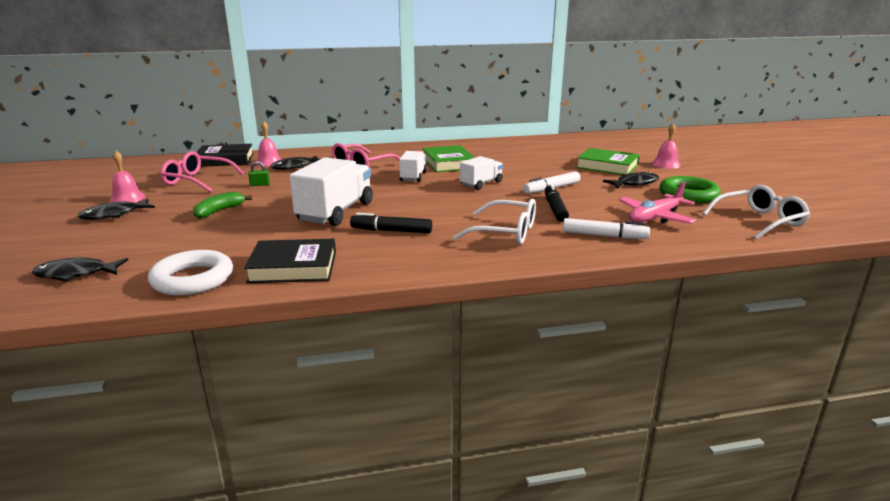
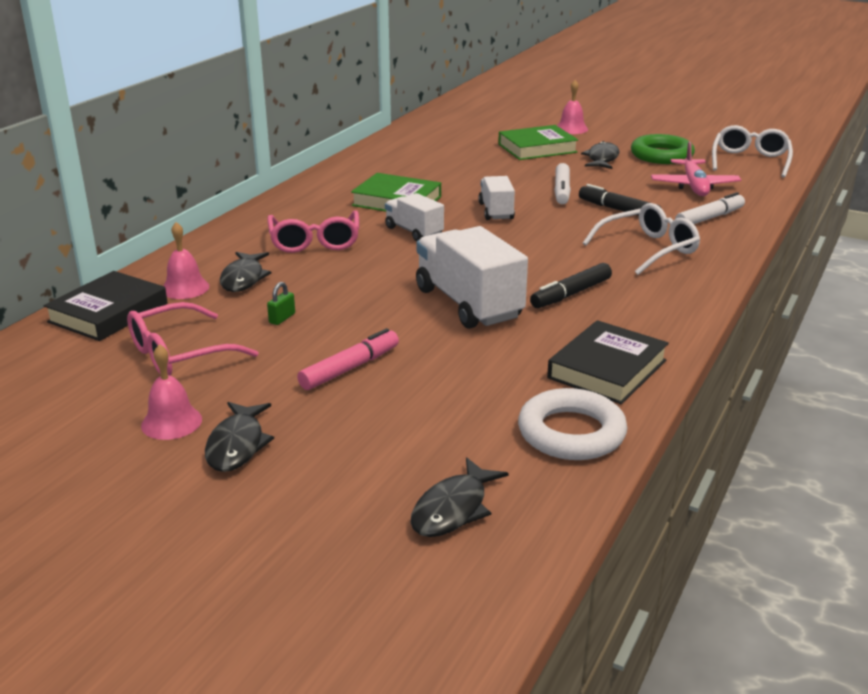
camera: 50 degrees left, 5 degrees up
(219, 211) = (350, 368): green banana -> pink marker

